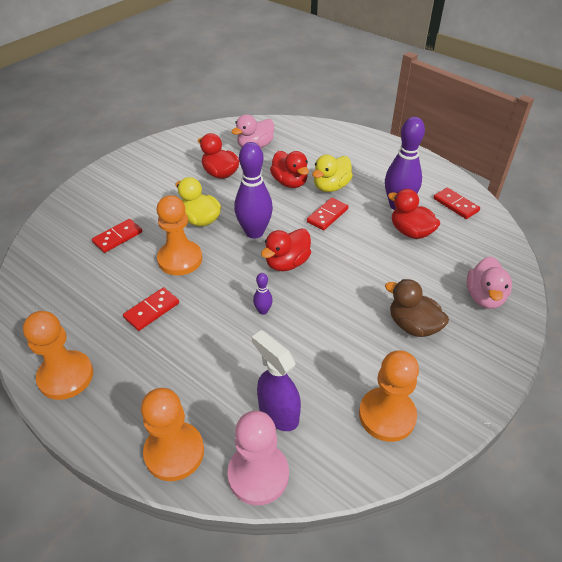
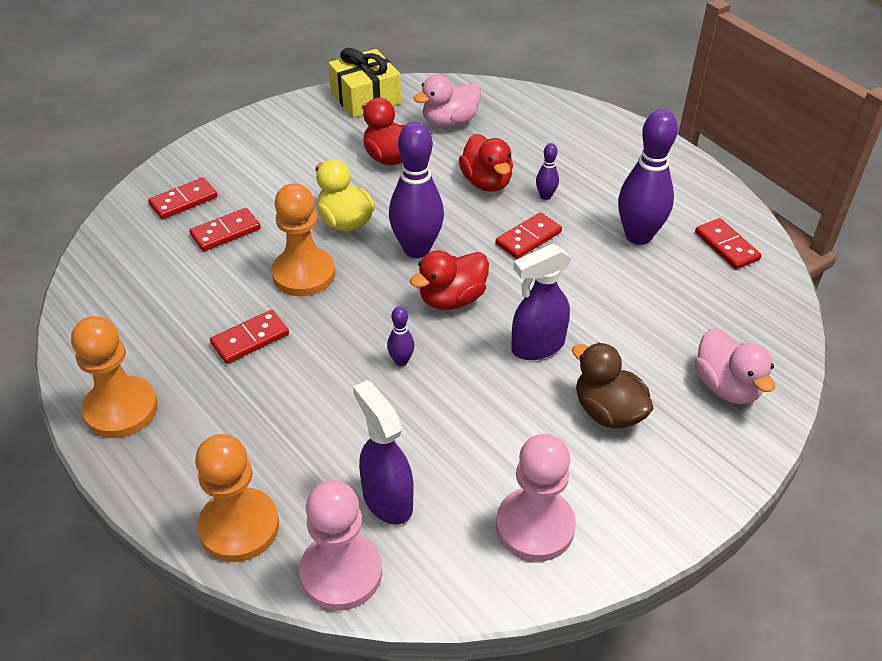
camera: 10 degrees right, 0 degrees up
(83, 219) = (183, 201): none -> red domino
(195, 137) = (365, 98): none -> yellow gift
(331, 187) = (545, 196): yellow duck -> purple bowling pin
(353, 287) = (537, 346): none -> purple spray bottle
(387, 415) = (535, 526): orange pawn -> pink pawn
(410, 232) = (645, 278): red duck -> none
(484, 297) = (726, 386): pink duck -> pink duck turned 45 degrees counterclockwise

